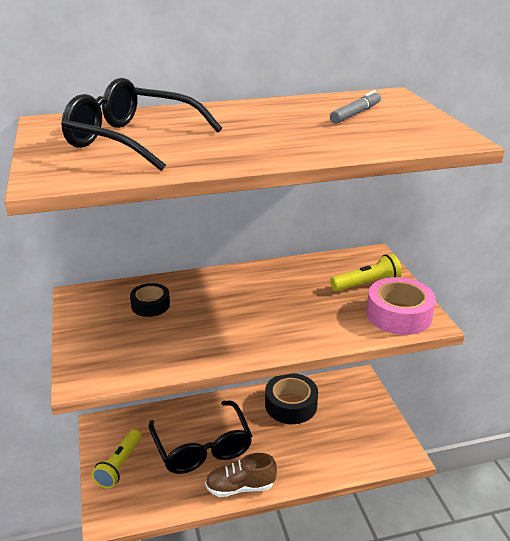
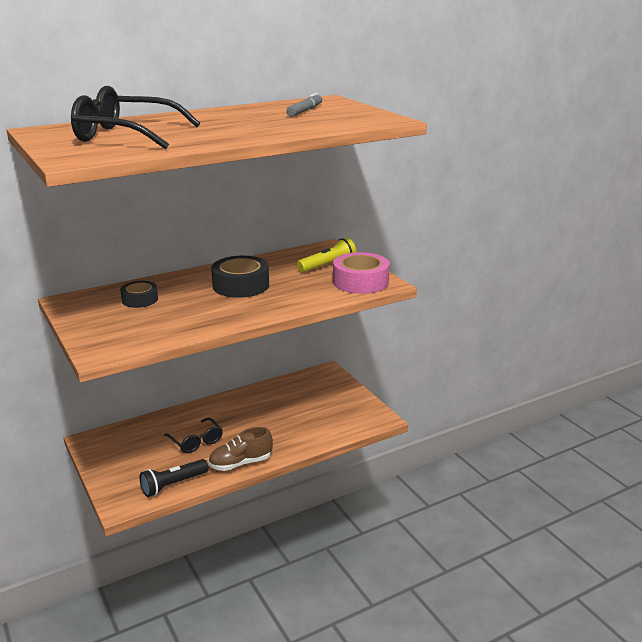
camera: 15 degrees left, 5 degrees down
(119, 465) = (119, 467): yellow flashlight -> none
(165, 502) = (173, 485): none -> black flashlight
(202, 447) = (196, 441): black glasses -> black glasses, size x0.56
(291, 405) = (270, 399): black tape -> black tape (241, 285)

